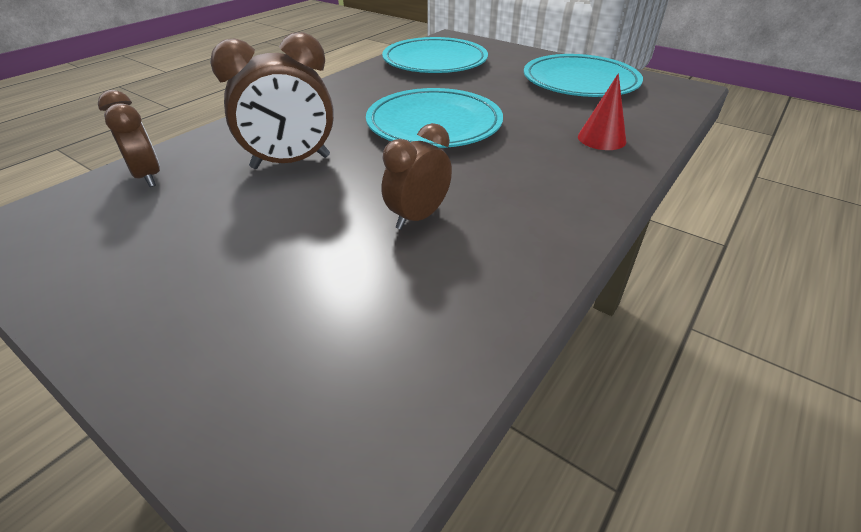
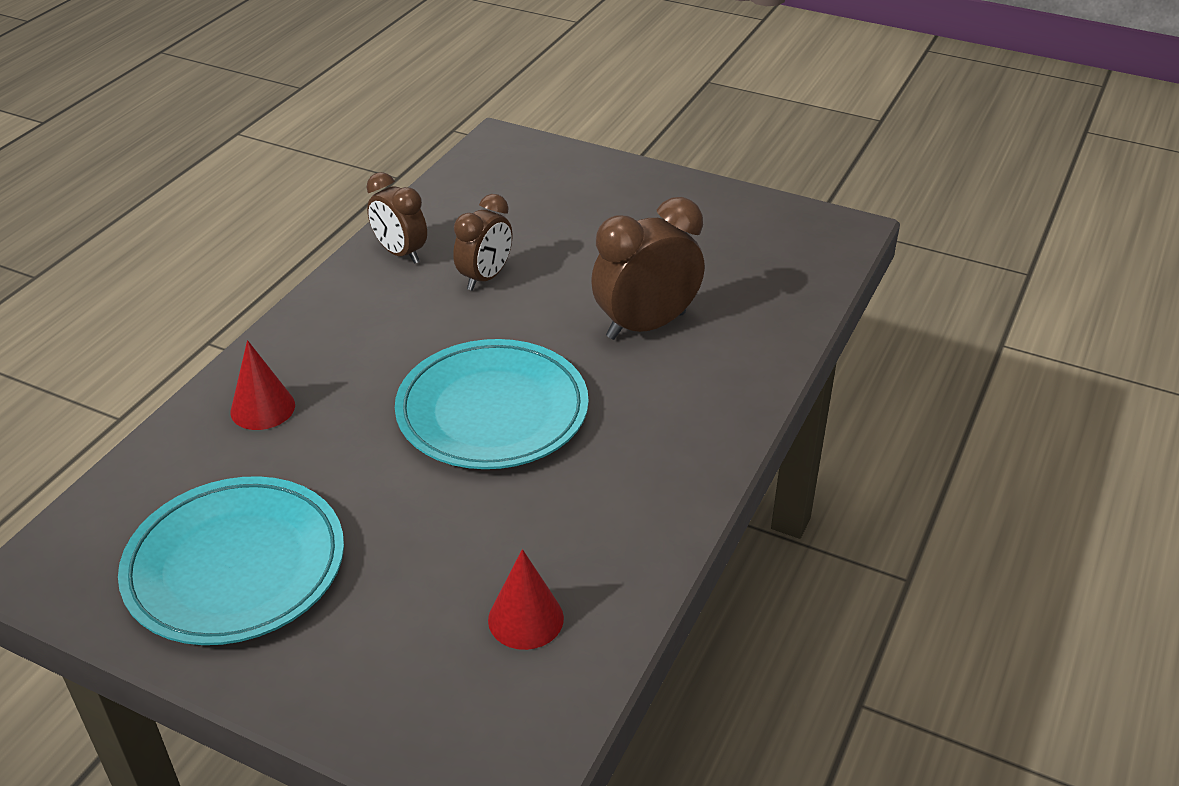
camera: 170 degrees right, 0 degrees up
(148, 176) = (783, 291): brown clock -> brown clock (400, 253)
(435, 61) = (525, 619): turquoise plate -> red cone

